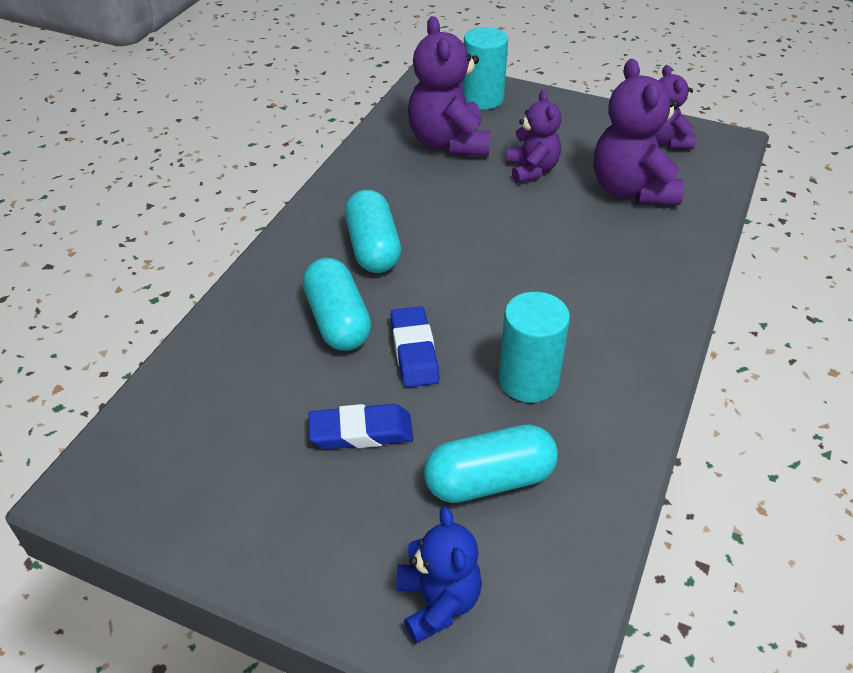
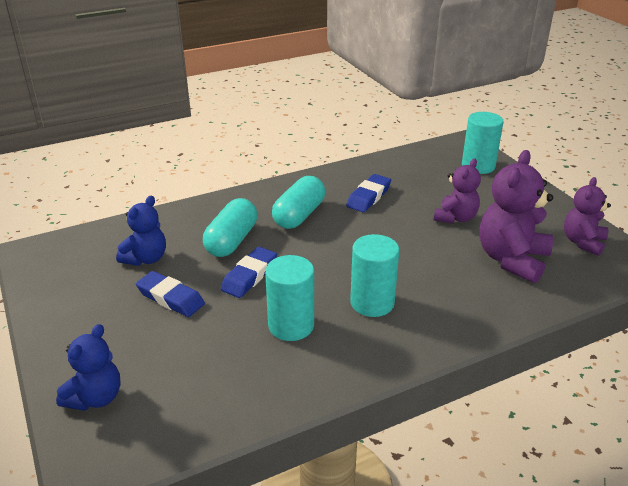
camera: 40 degrees right, 10 degrees down
(263, 403) = (146, 258): none -> blue teddy bear
(419, 187) = (368, 197): none -> blue eraser
(448, 143) = (420, 181): purple teddy bear -> none
(489, 480) = (199, 360): turquoise capsule -> none
(570, 307) = (372, 303): none -> turquoise cylinder

